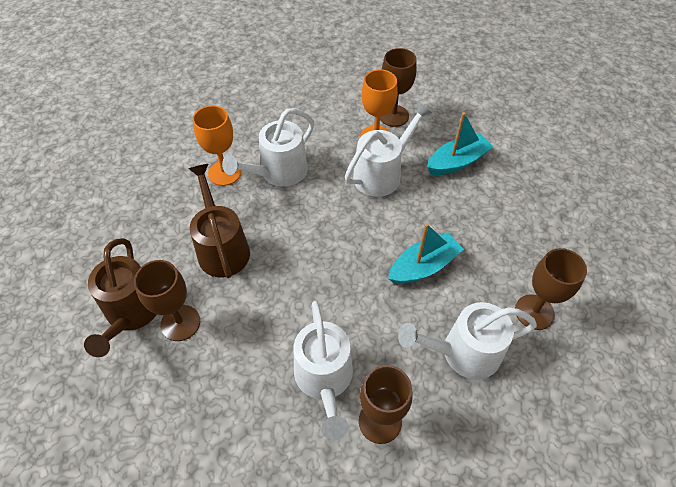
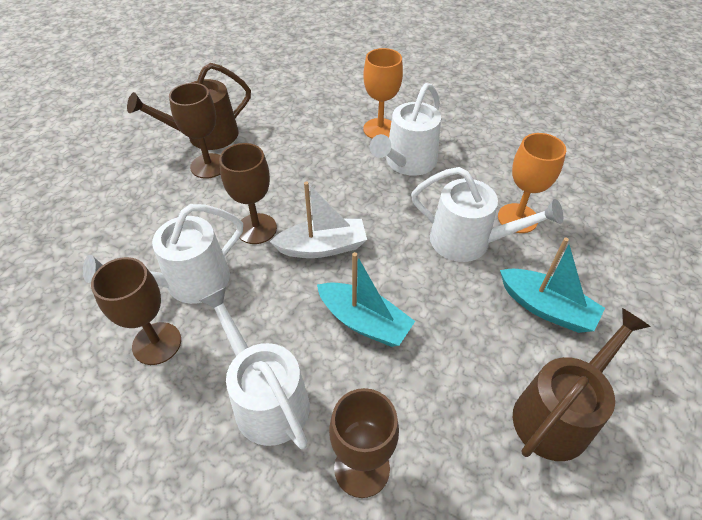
camera: 65 degrees right, 5 degrees down
(222, 248) = (296, 160): brown watering can -> brown watering can (558, 414)
(278, 172) = (407, 163): white watering can -> white watering can turned 75 degrees counterclockwise
(338, 266) = (322, 247): none -> white boat
(393, 116) = (565, 223): brown goblet -> brown goblet (256, 229)

